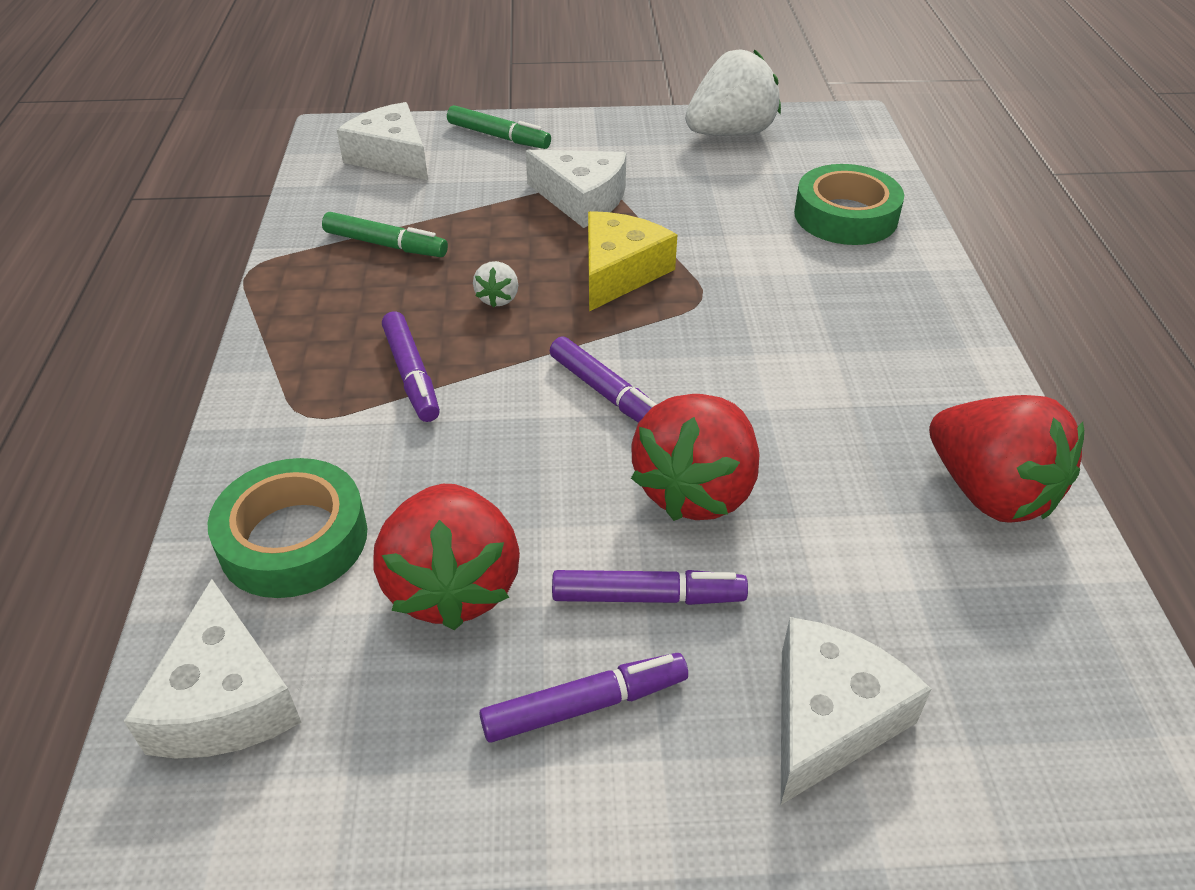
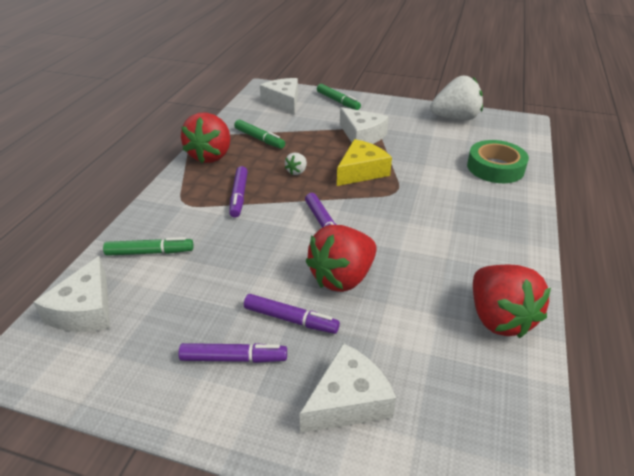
camera: 20 degrees right, 5 degrees down
(294, 539) = (150, 252): green tape -> green marker
(453, 586) = (205, 290): red strawberry -> red strawberry (211, 156)

